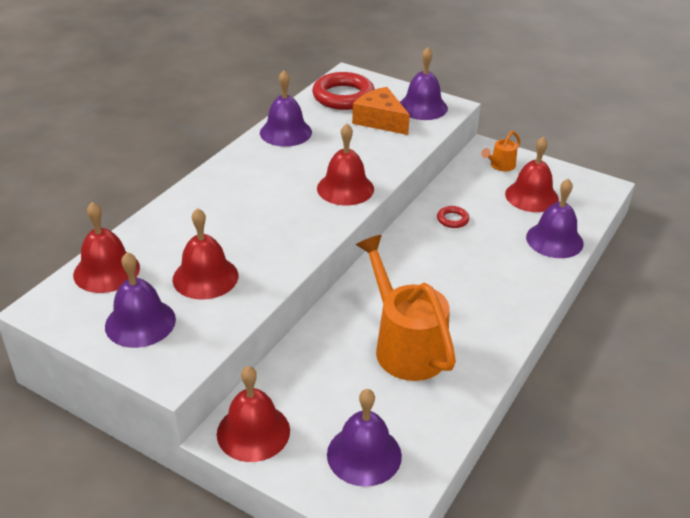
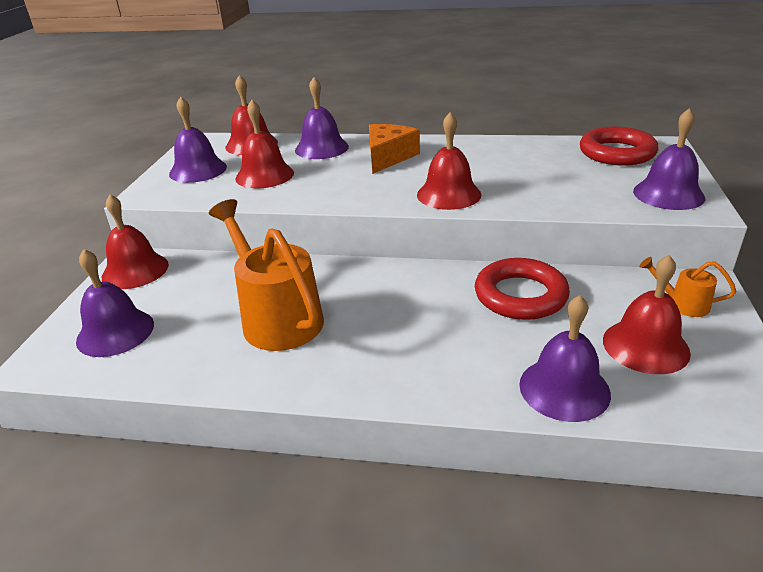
camera: 70 degrees right, 5 degrees down
(285, 132) = (510, 147): purple bell -> purple bell (321, 148)
(380, 120) = (600, 180): orange cheese -> orange cheese (388, 157)
(404, 345) = (276, 317): orange watering can -> orange watering can turned 75 degrees counterclockwise
(452, 219) = (520, 295): red ring -> red ring, size x2.17

